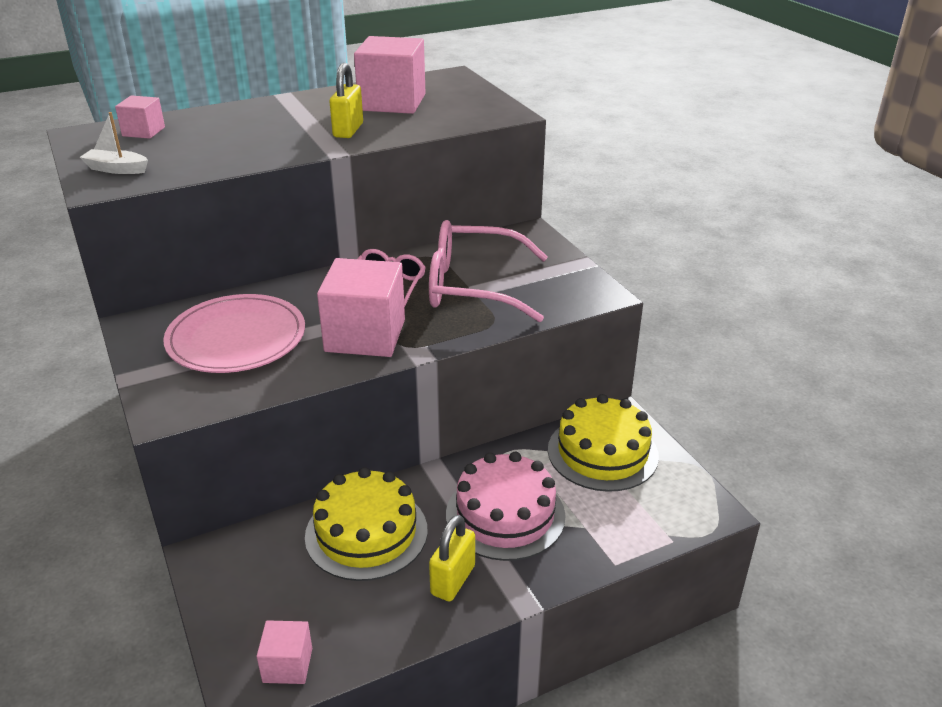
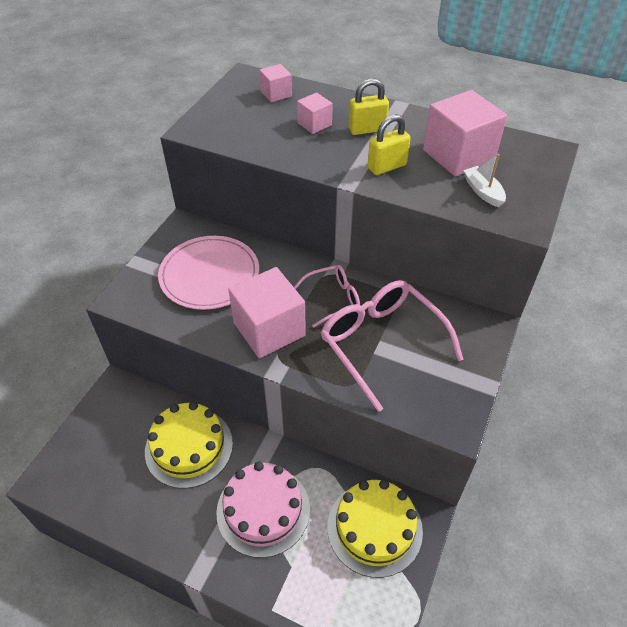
camera: 50 degrees right, 15 degrees up
(116, 169) = (219, 120): white boat -> white boat (483, 192)
(287, 665) = (70, 486): pink cube -> pink cube (314, 124)
(453, 580) = (186, 521): yellow padlock -> yellow padlock (367, 129)

